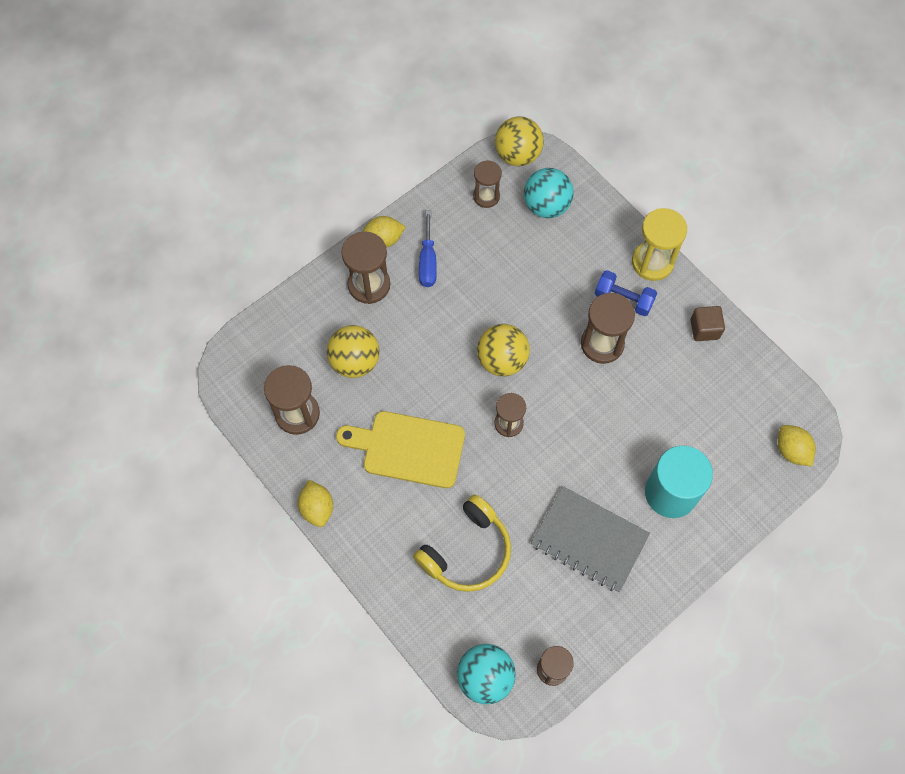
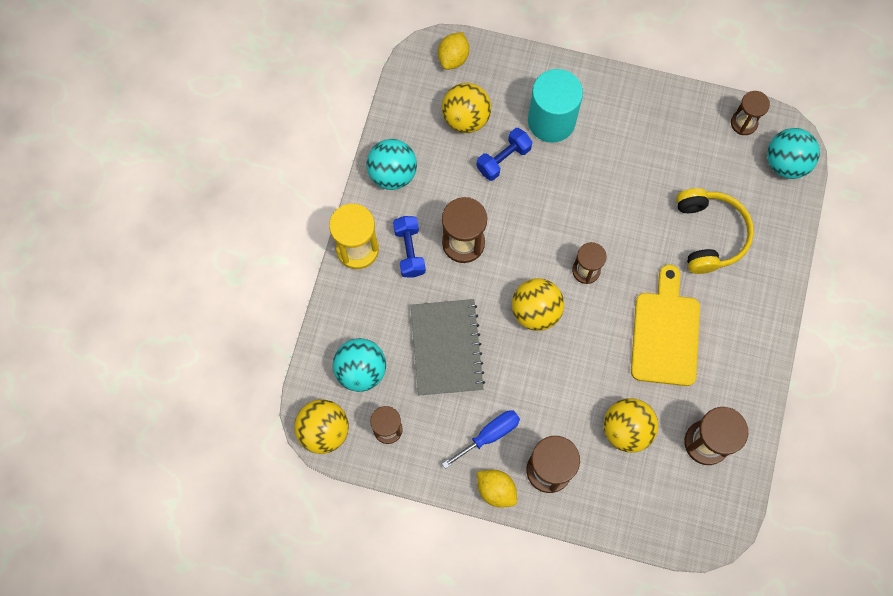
camera: 125 degrees left, 5 degrees up
(317, 508) = (766, 368): yellow lemon -> none
(408, 448) = (665, 333): yellow cutting board -> yellow cutting board turned 150 degrees counterclockwise
(467, 551) = (709, 234): yellow headphones -> yellow headphones turned 75 degrees clockwise
(589, 540) = (632, 155): grey notebook -> grey notebook (446, 348)
(659, 426) = (503, 159): none -> blue dumbbell
(704, 329) = (392, 174): brown cube -> turquoise ball
(721, 421) = (466, 118): none -> yellow ball

